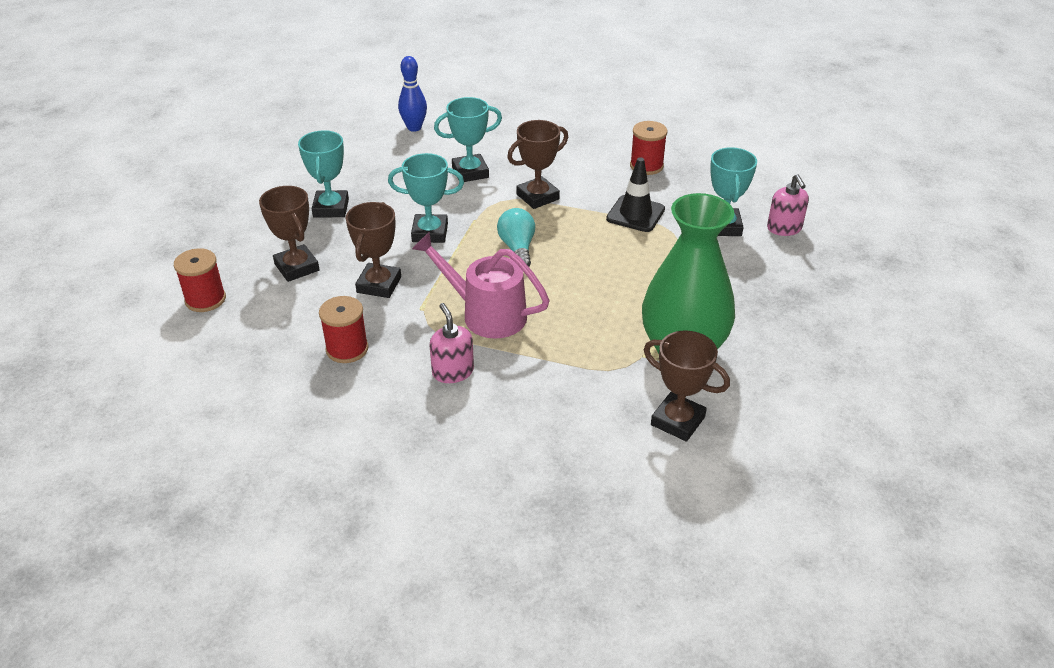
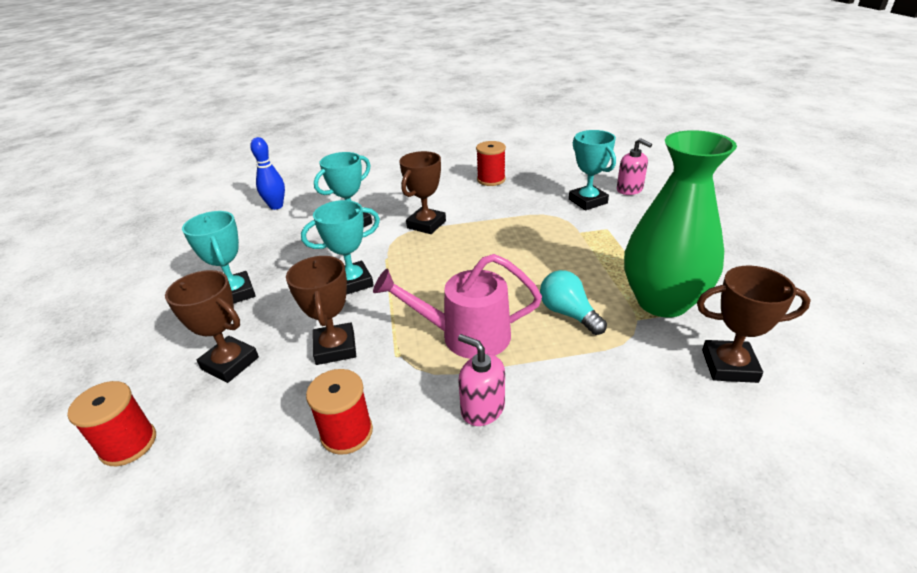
camera: 25 degrees left, 5 degrees down
(517, 248) = (444, 269): turquoise light bulb -> turquoise light bulb (568, 313)
(635, 214) = (516, 213): black traffic cone -> none

